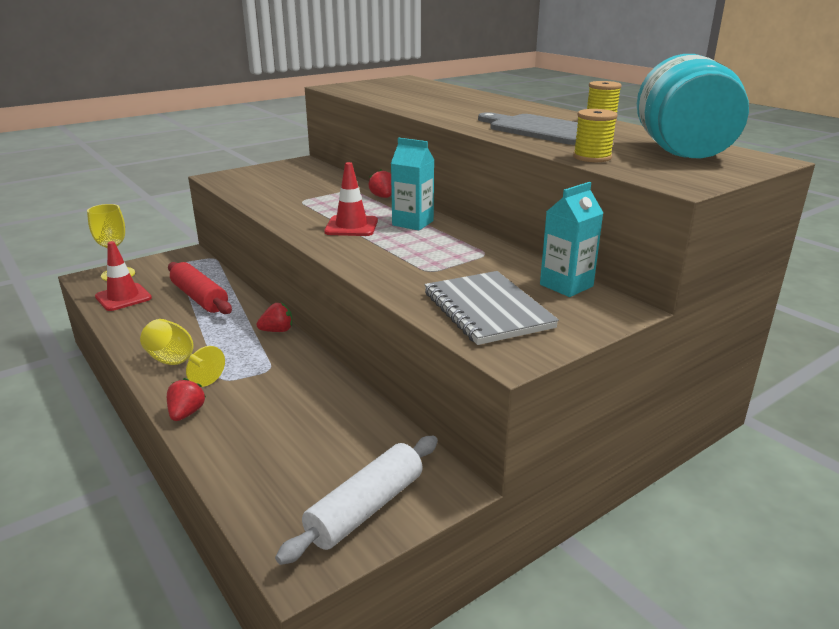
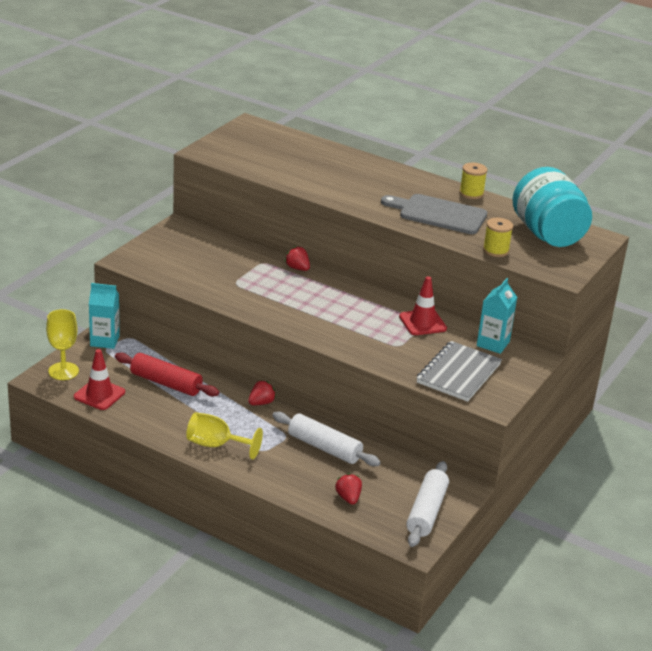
camera: 25 degrees left, 5 degrees up
(186, 413) = (263, 480): red strawberry -> red strawberry (348, 498)
(301, 390) = (324, 448): none -> white rolling pin
(351, 226) = (305, 309): red traffic cone -> red traffic cone (422, 323)
(413, 223) = (347, 297): turquoise carton -> turquoise carton (104, 341)
(487, 310) = (458, 373): grey notebook -> grey notebook turned 75 degrees clockwise

